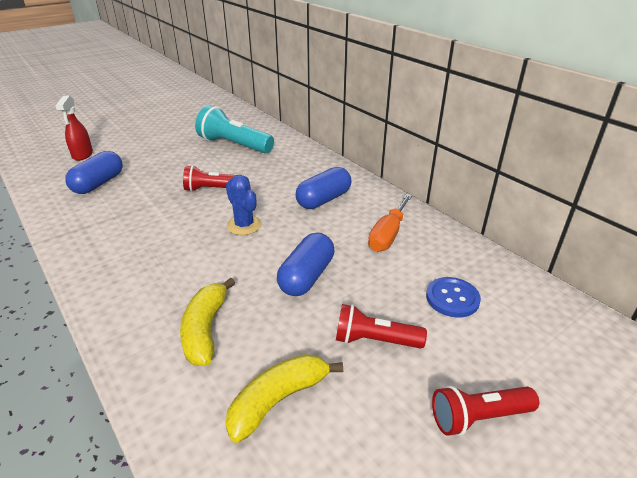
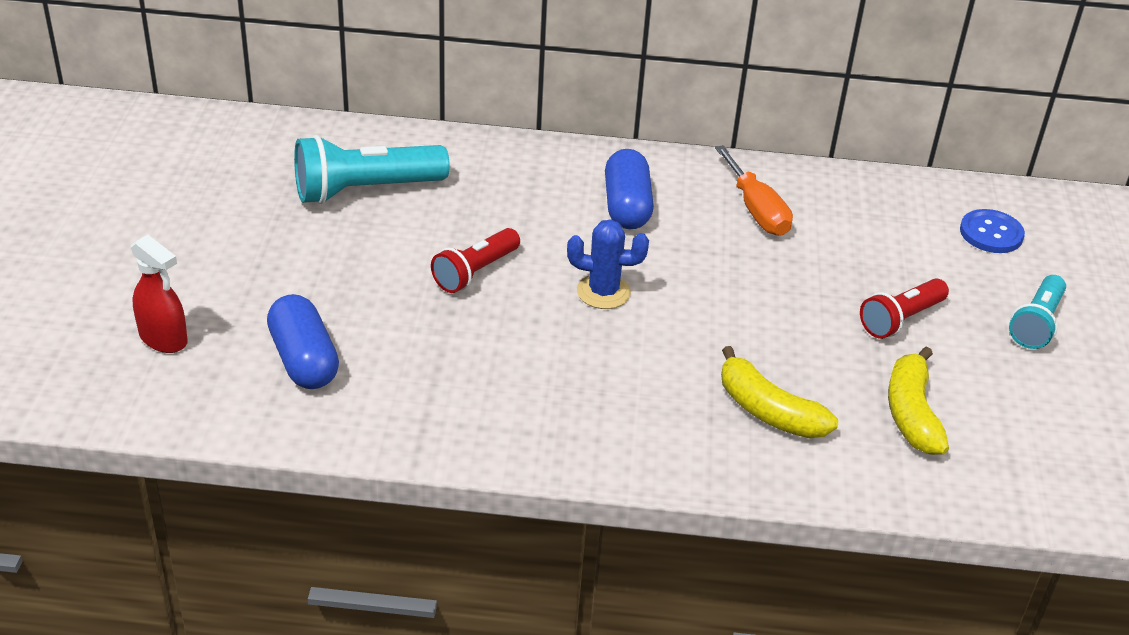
camera: 50 degrees left, 5 degrees up
(306, 277) = (761, 304): blue capsule -> none
(452, 298) = (899, 242): blue button -> blue button (991, 233)
(478, 417) = (1036, 324): red flashlight -> turquoise flashlight

